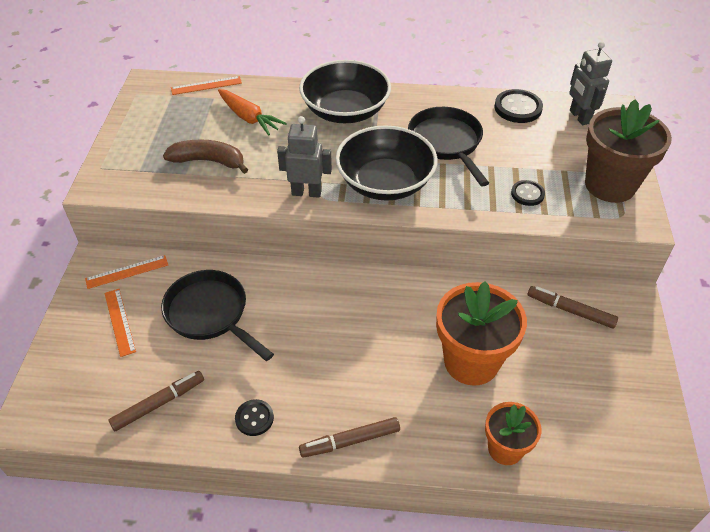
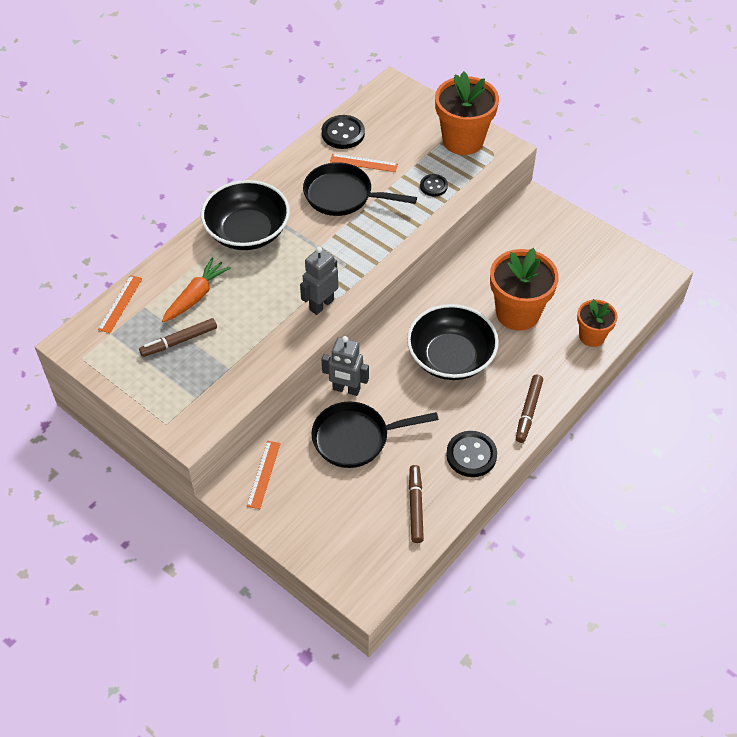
camera: 55 degrees left, 5 degrees up
(119, 321) = (315, 500): orange ruler -> orange ruler (363, 163)
(208, 161) = (227, 347): brown banana -> none
(249, 118) = (196, 296): orange carrot -> orange carrot turned 45 degrees counterclockwise
(254, 418) = (471, 455): black button -> black button, size x1.62
(385, 182) = (352, 254): black bowl -> black bowl (451, 357)
(570, 311) = (519, 237): brown marker -> brown marker (179, 341)
(579, 117) = (384, 109): grey robot -> grey robot (346, 389)
(610, 185) = (463, 140): brown flower pot -> orange flower pot

